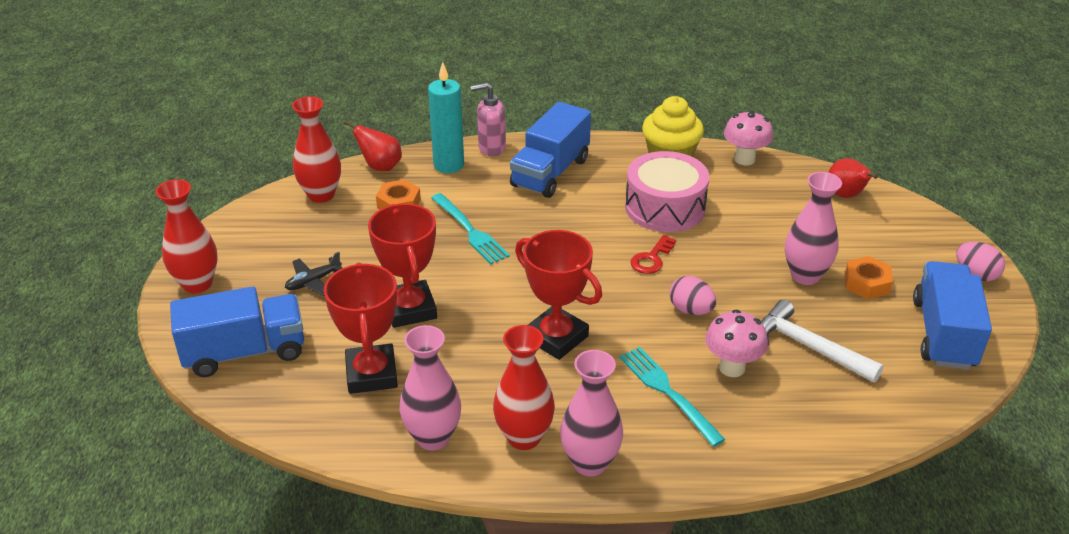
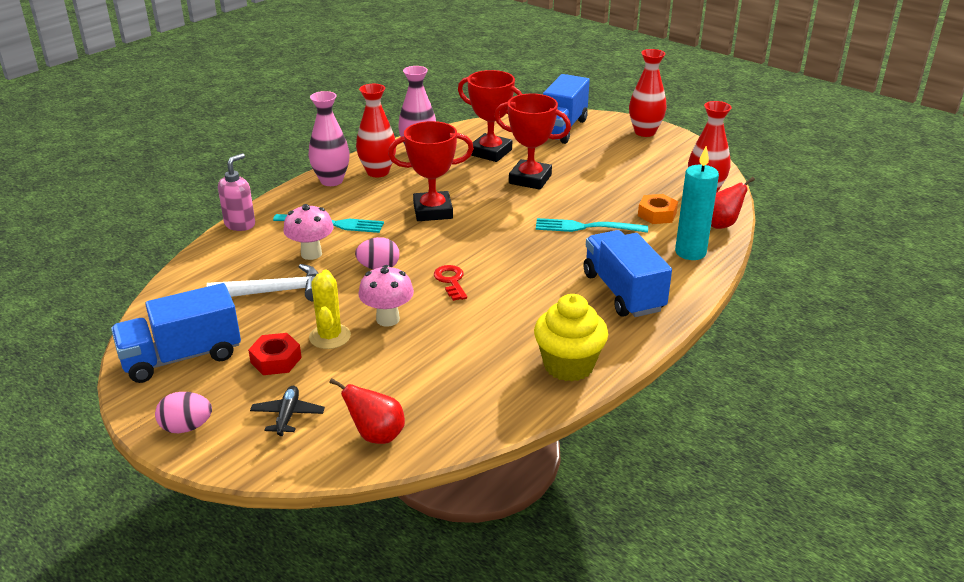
camera: 130 degrees right, 5 degrees down
(313, 281) = (600, 161): black plane -> black plane (288, 415)
(491, 148) = (697, 281): pink soap dispenser -> pink soap dispenser (240, 224)
(665, 207) = (501, 321): pink drum -> none
(744, 159) = (511, 411): pink mushroom -> pink mushroom (388, 319)
(805, 275) = (330, 336): pink vase -> yellow cactus
(866, 283) = (276, 360): orange nut -> red nut
(943, 334) = (182, 357): blue truck -> blue truck turned 105 degrees clockwise

